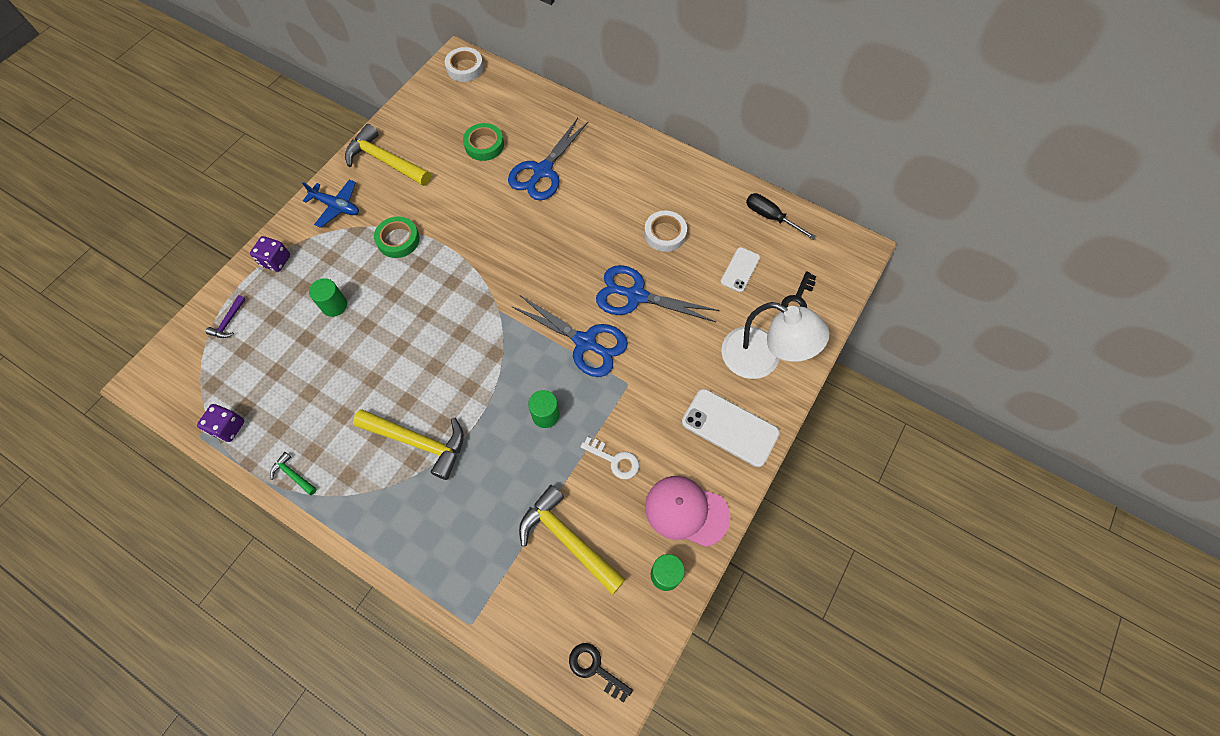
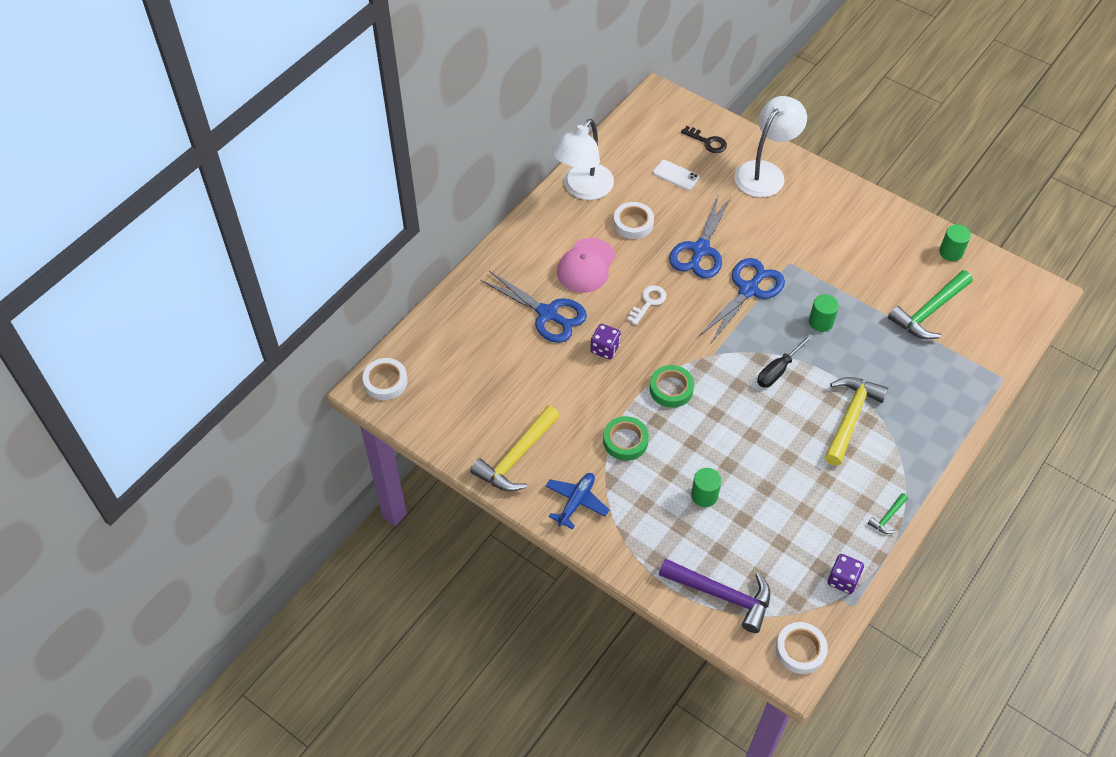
camera: 85 degrees left, 10 degrees down
(162, 387) = (800, 650): none -> white tape
(228, 322) = (722, 595): purple hammer -> purple hammer, size x2.16
(276, 261) = (645, 556): purple dice -> purple dice (605, 348)
(484, 145) = (505, 364): green tape -> green tape (671, 389)
(568, 539) = (929, 311): yellow hammer -> green hammer
(595, 668) = (1024, 300): black key -> none
(614, 460) = (859, 277): white key -> white key (648, 302)
(686, 511) = (899, 235): pink cap -> pink cap (586, 266)
(705, 188) = (583, 189): none -> white lamp
(730, 427) = (827, 200): white phone -> none
(770, 217) = (620, 147): black screwdriver -> black screwdriver (778, 370)

